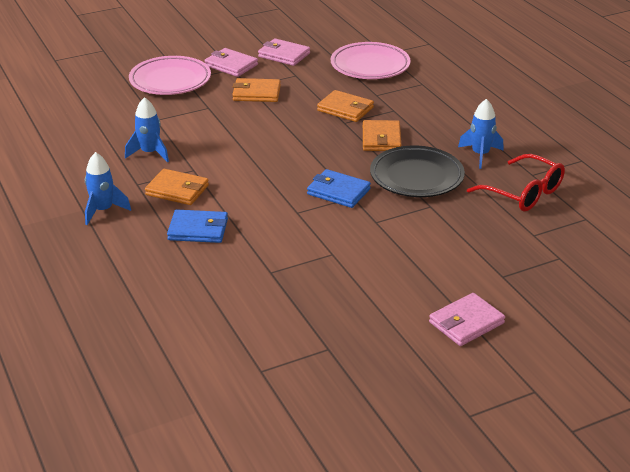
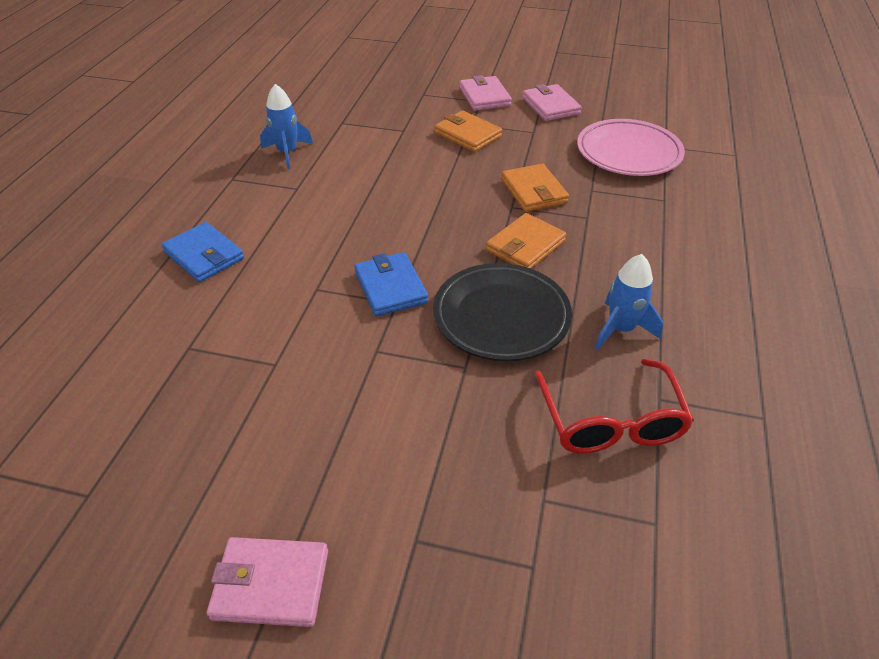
camera: 40 degrees right, 10 degrees up
(103, 210) = (167, 191): blue rocket -> none
(170, 80) = (409, 90): pink plate -> none
(177, 190) = (251, 202): orange wallet -> none

